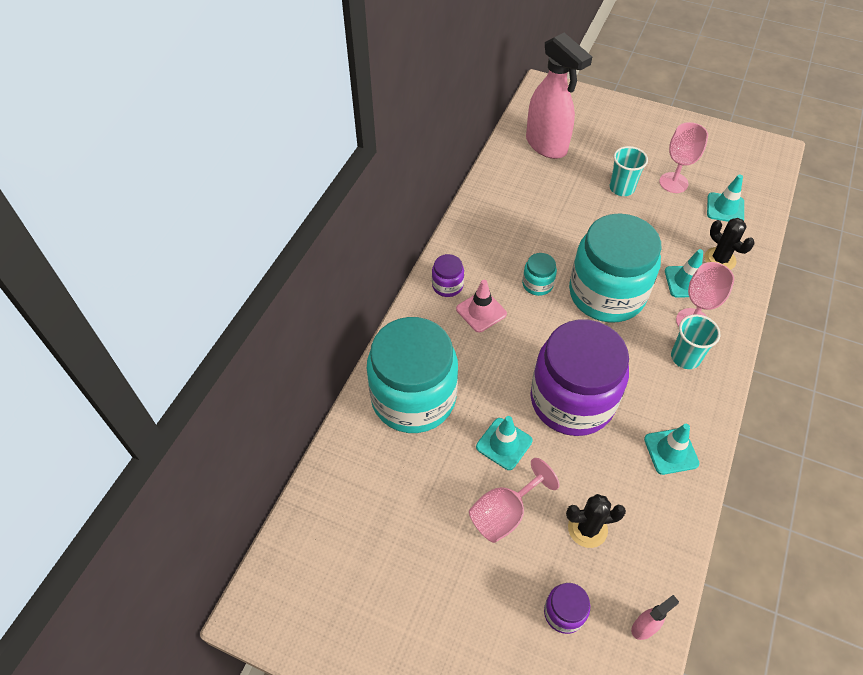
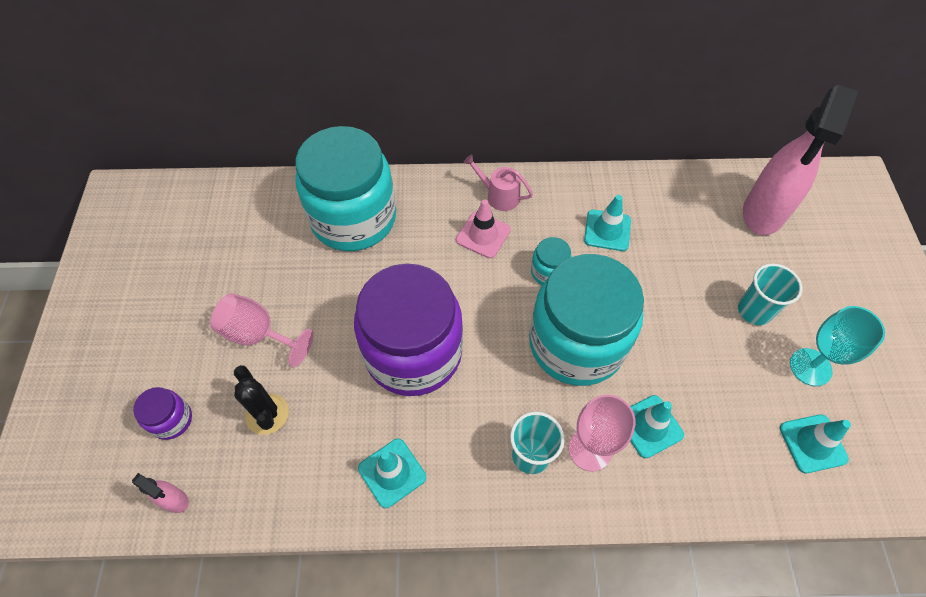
camera: 65 degrees right, 5 degrees up
(447, 285) = (499, 196): purple jar -> pink watering can
(504, 444) = (334, 309): turquoise traffic cone -> turquoise traffic cone (607, 230)
(673, 183) = (810, 367): pink goblet -> turquoise goblet
(720, 259) = (714, 458): black cactus -> none

